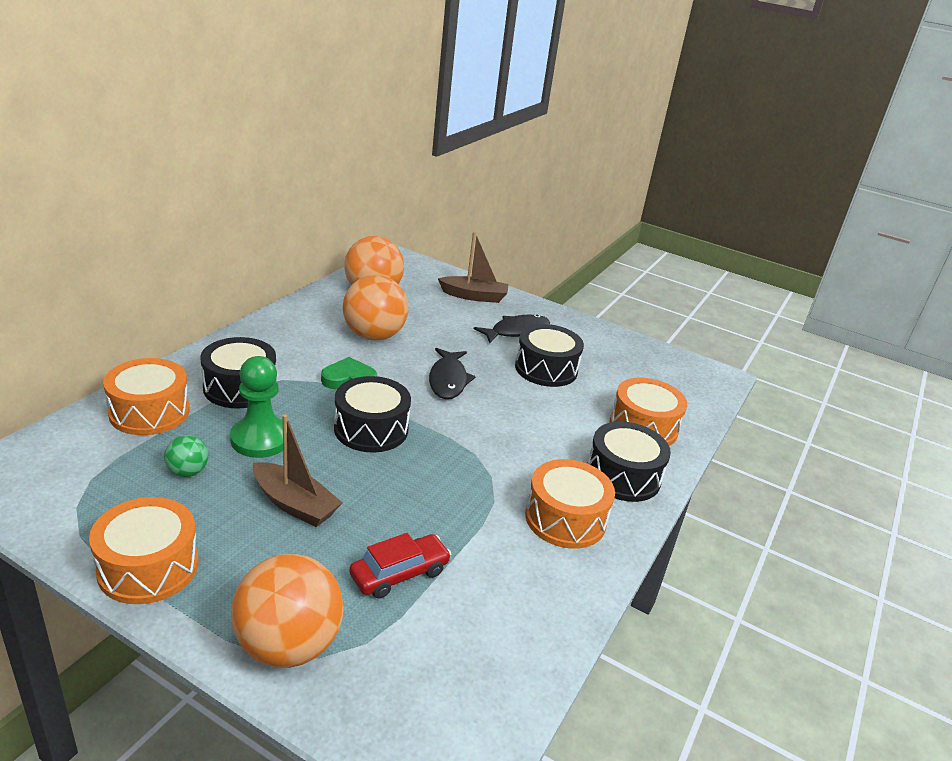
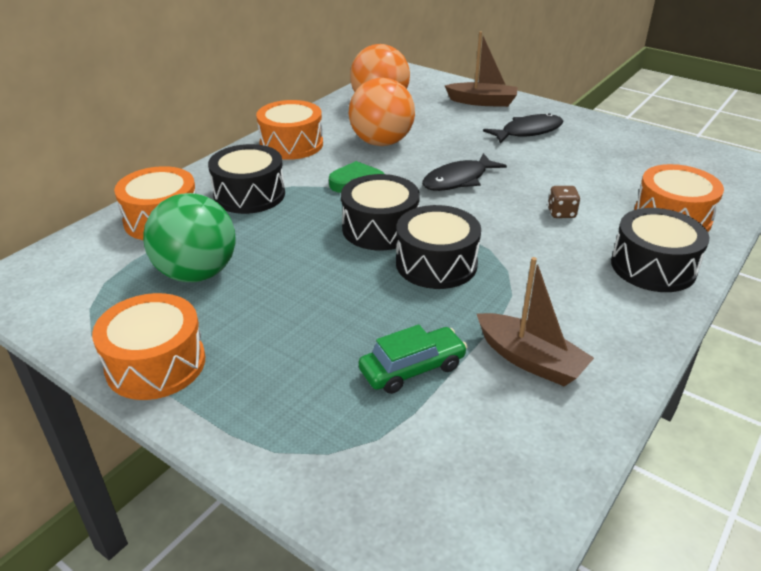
camera: 10 degrees right, 5 degrees up
(187, 472) = (197, 273): green ball -> green ball, size x2.06
(260, 439) = (269, 241): green pawn -> none
(288, 645) = (295, 441): orange ball -> none
(294, 504) = (302, 302): brown boat -> brown boat (530, 360)
(399, 574) = (412, 368): red car -> green car
(448, 380) = (458, 180): black fish -> black fish turned 45 degrees clockwise
(543, 419) = (561, 213): none -> brown dice
(546, 369) = (561, 165): black drum -> black drum (436, 263)
(565, 519) = (591, 311): orange drum -> orange drum (291, 144)

